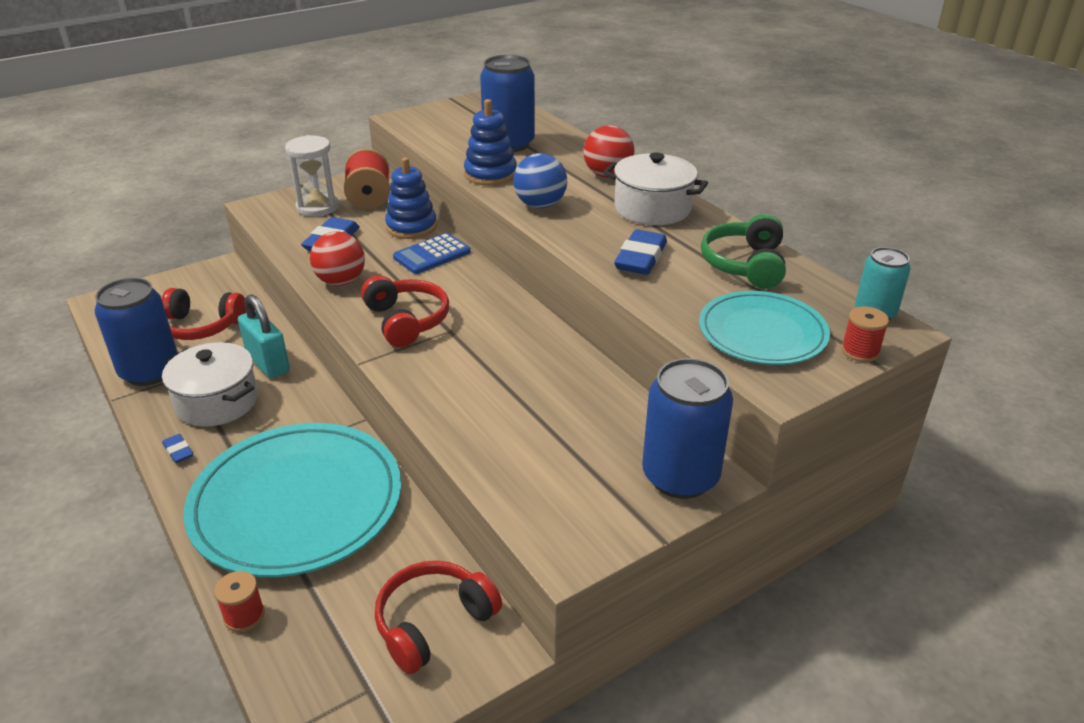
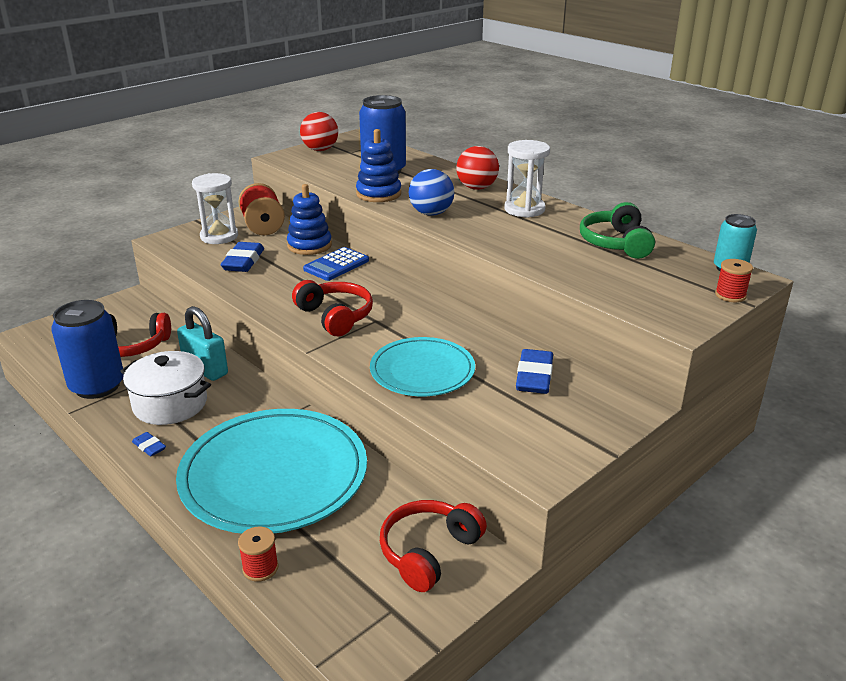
camera: 10 degrees left, 5 degrees down
(341, 281) = (264, 291): red ball -> red ball (320, 150)
(640, 258) = (531, 245): blue eraser -> blue eraser (534, 377)
(652, 208) = (524, 209): white pot -> white hourglass
(680, 476) = (609, 408): blue can -> none
(762, 333) = (650, 289): turquoise plate -> turquoise plate (422, 371)

